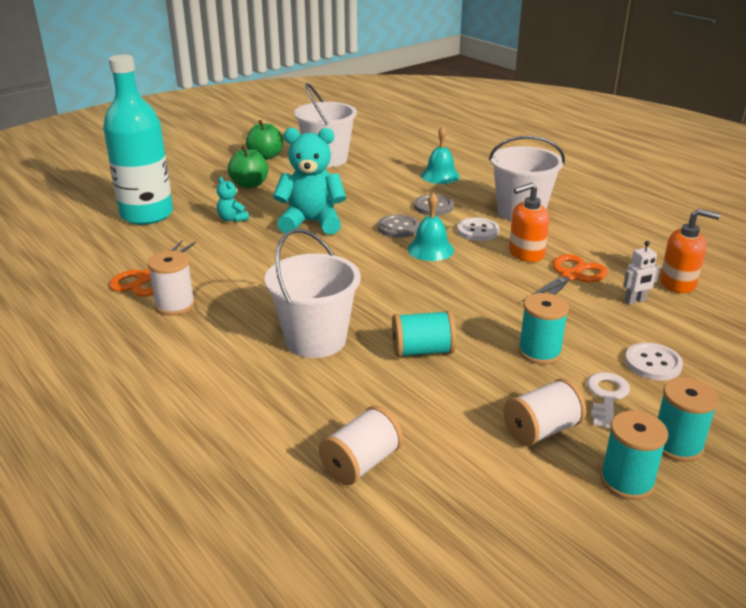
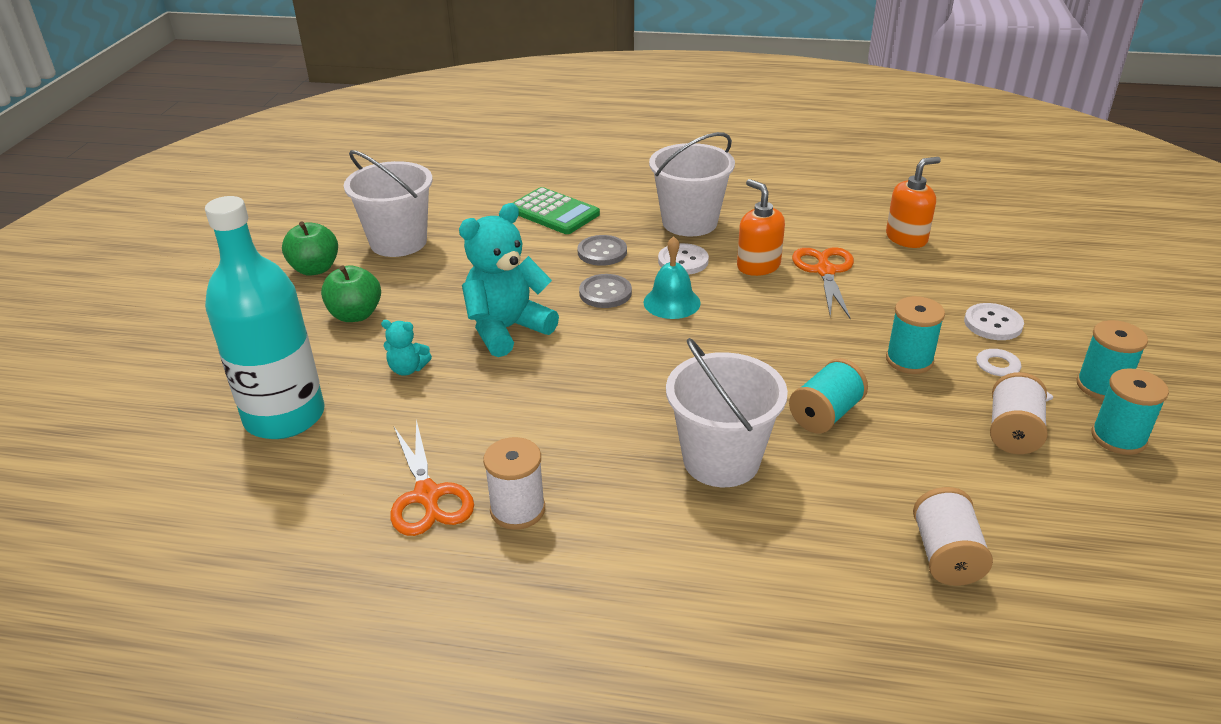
camera: 40 degrees left, 5 degrees up
(440, 176) = (554, 212): turquoise bell -> green calculator
(526, 254) = (758, 266): orange soap dispenser -> orange soap dispenser turned 120 degrees clockwise
(635, 301) = (902, 271): white robot -> none

